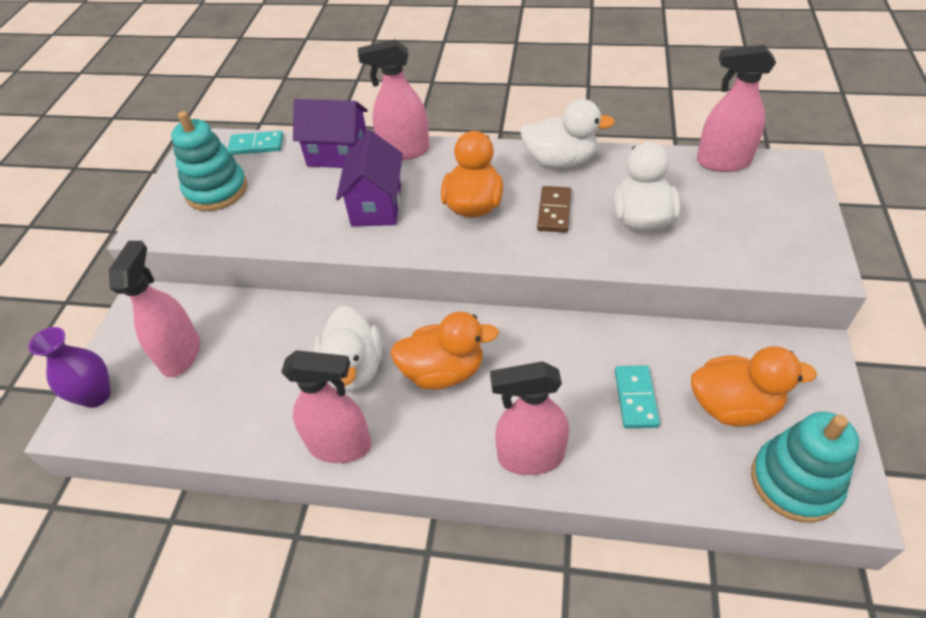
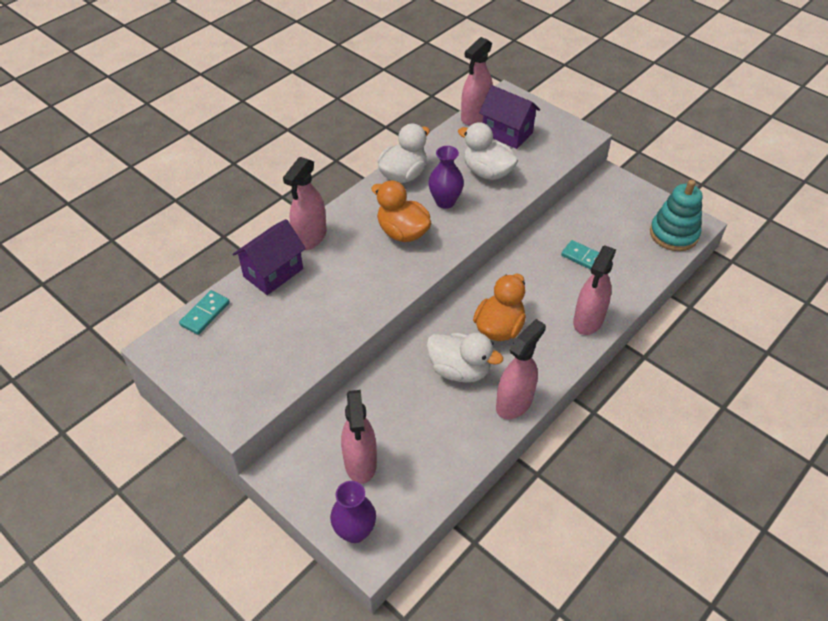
camera: 60 degrees left, 0 degrees up
(181, 354) = (360, 463): pink spray bottle -> pink spray bottle turned 135 degrees counterclockwise
(216, 190) = (236, 358): turquoise stacking toy -> none
(376, 205) = (353, 277): purple house -> purple house (507, 133)
(554, 211) = (445, 202): brown domino -> purple vase
(733, 406) = (618, 226): orange duck -> none

